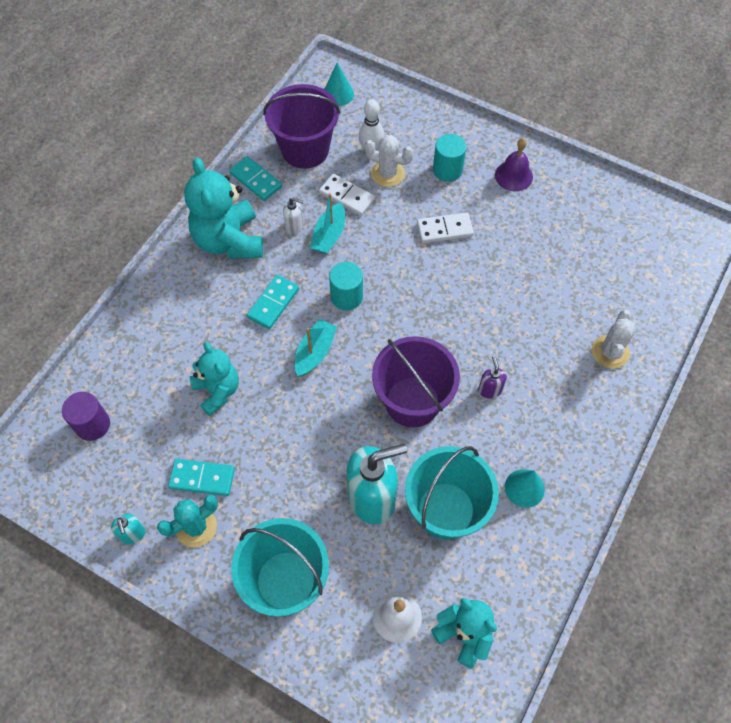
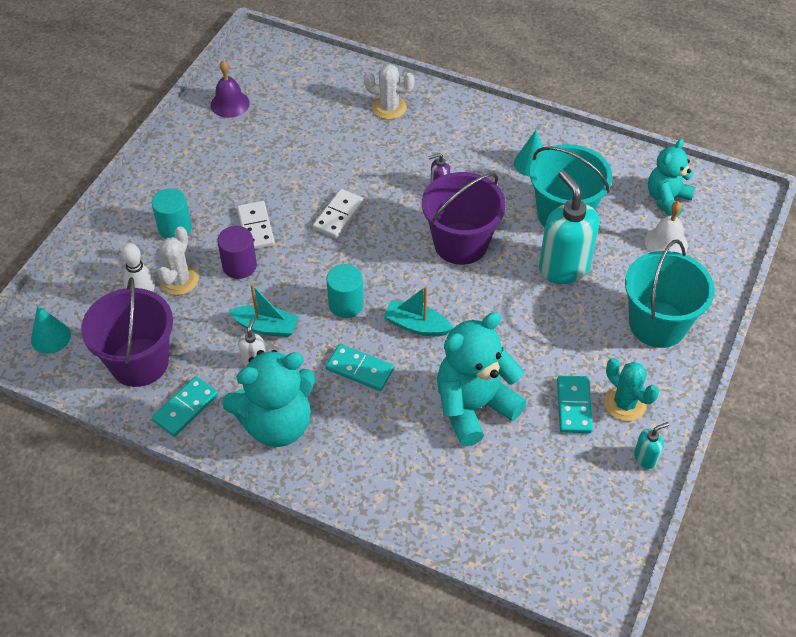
camera: 95 degrees left, 10 degrees down
(92, 425) = (534, 522): purple cylinder -> purple cylinder (239, 266)
(217, 391) = (474, 407): turquoise teddy bear -> turquoise teddy bear, size x1.58
(347, 196) = (211, 315): white domino -> white domino (338, 215)
(513, 176) = (184, 174): purple bell -> purple bell (230, 104)

